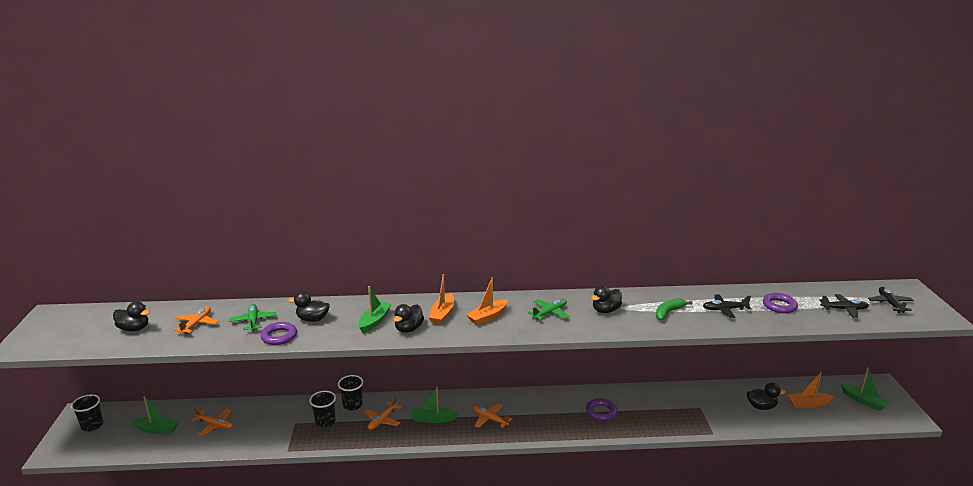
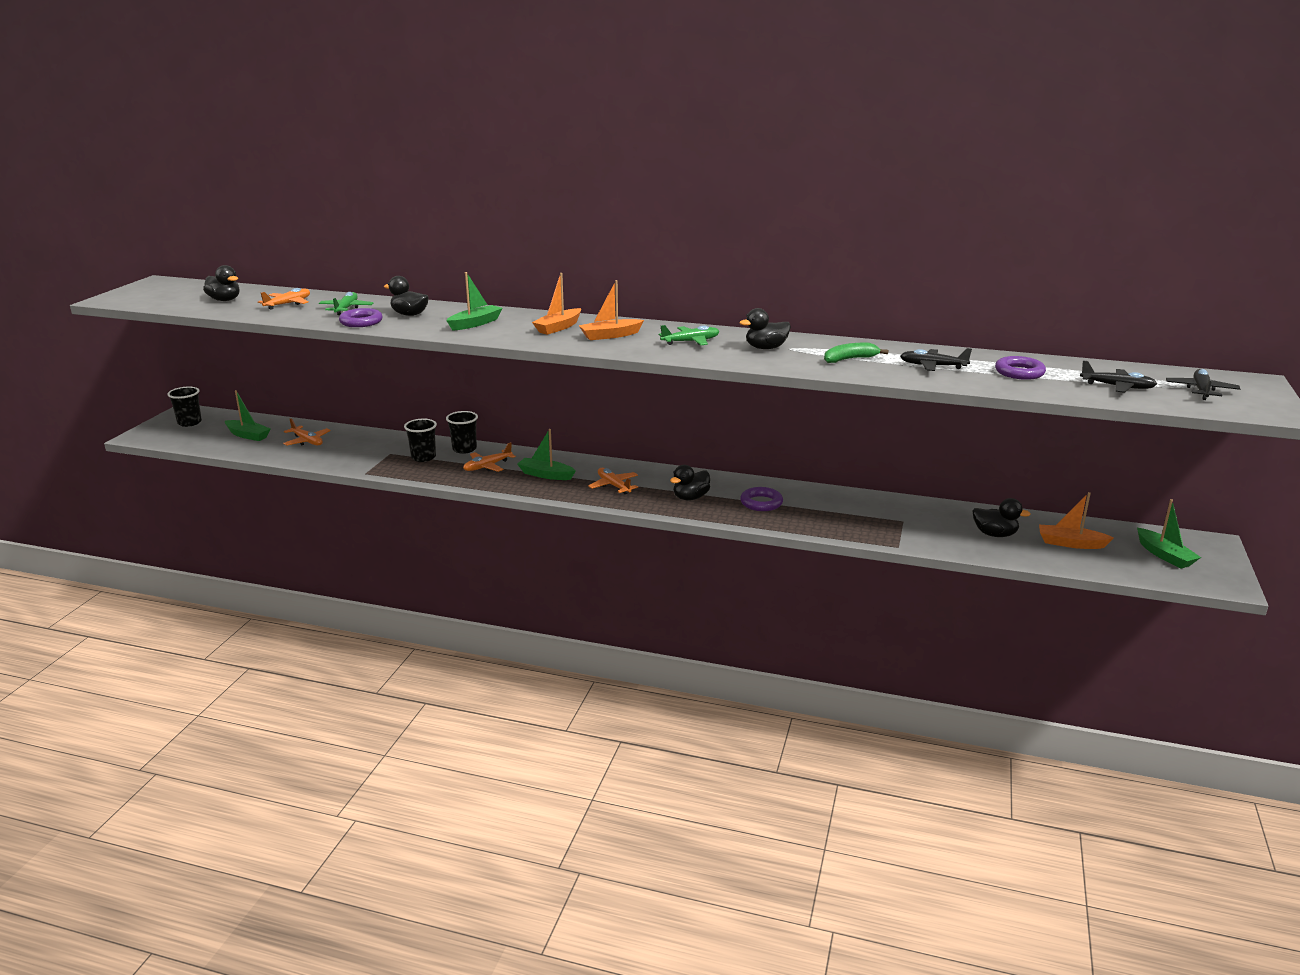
camera: 20 degrees right, 0 degrees up
(408, 329) = (507, 333): black duck -> black duck (690, 498)

